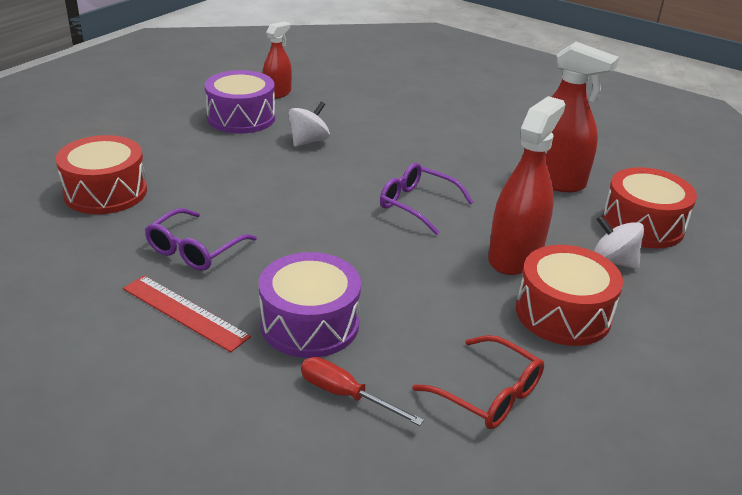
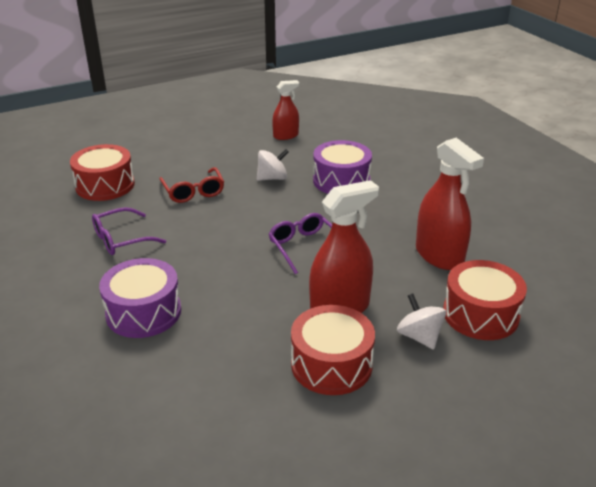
camera: 30 degrees right, 0 degrees up
(185, 312) = (76, 280): red ruler -> none
(241, 118) = (241, 150): purple drum -> purple drum (341, 181)
(345, 395) = (119, 368): red screwdriver -> none
(488, 394) = (213, 403): red glasses -> red glasses (193, 192)

